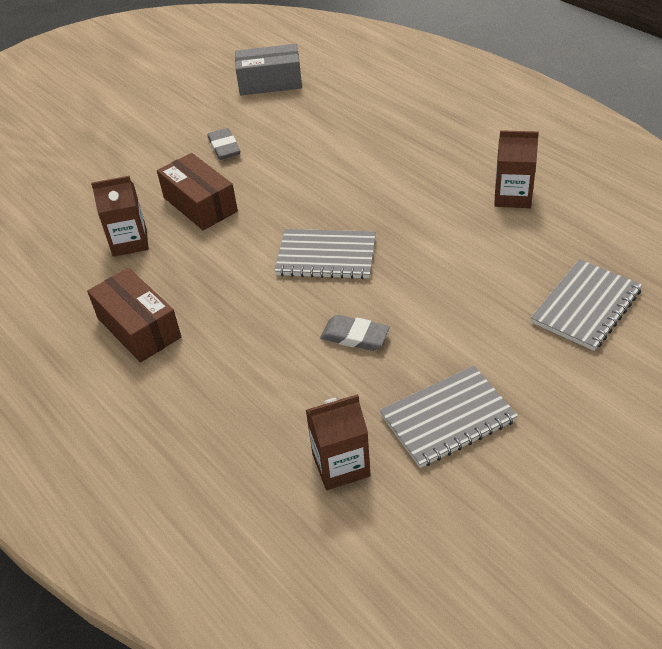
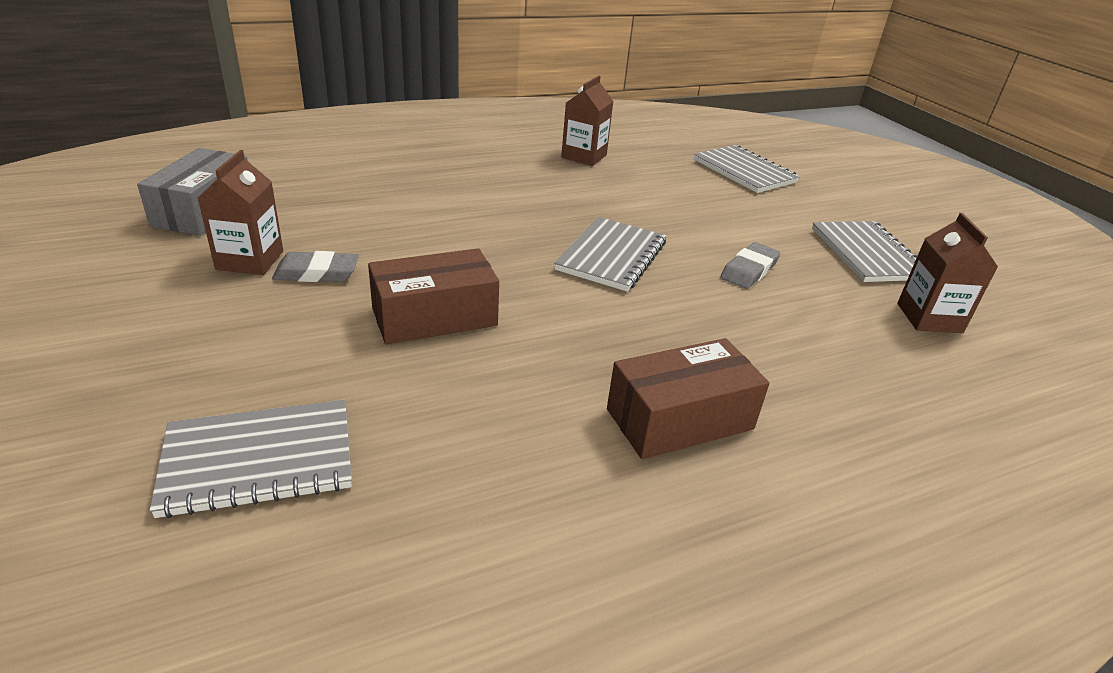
camera: 80 degrees left, 10 degrees down
(62, 197) = (259, 460): none -> grey notebook
(129, 242) = (470, 396): brown carton -> brown carton (250, 260)

